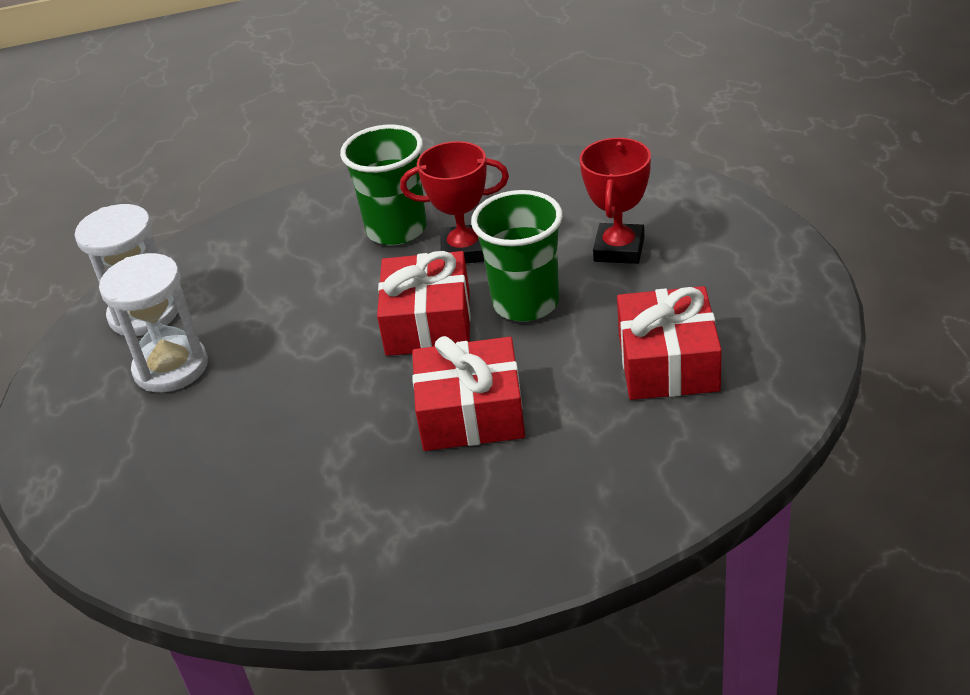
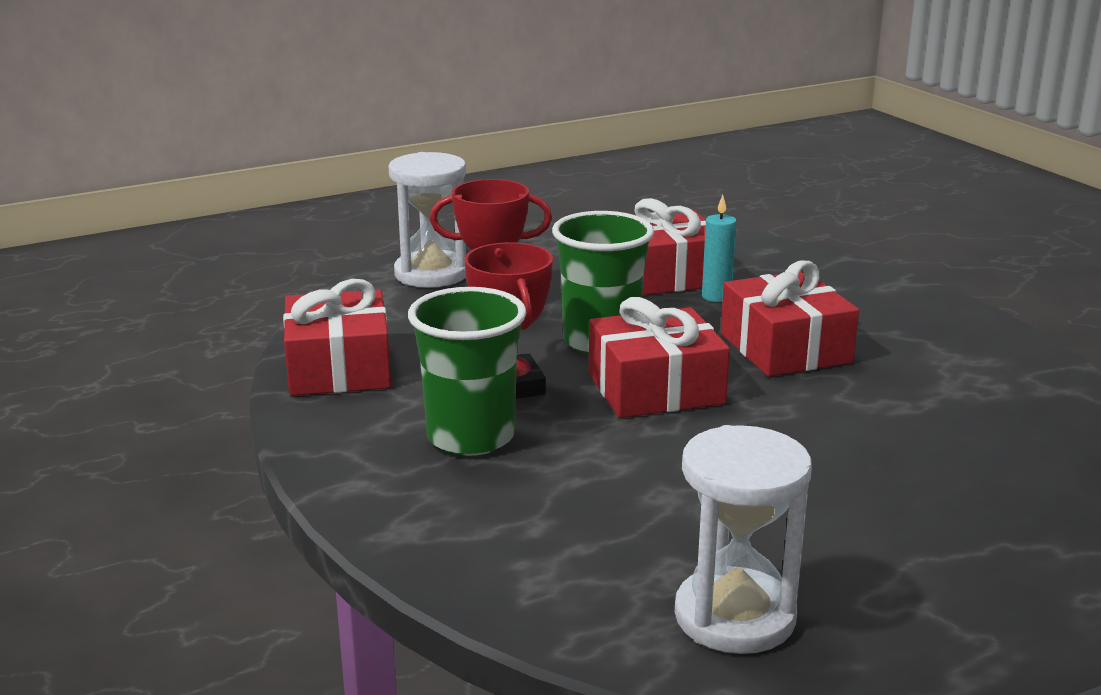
camera: 110 degrees left, 15 degrees down
(171, 367) = (834, 554): white hourglass -> white hourglass (431, 274)
(527, 175) = (339, 368): none -> red gift
(603, 390) = (716, 296): none -> turquoise candle

